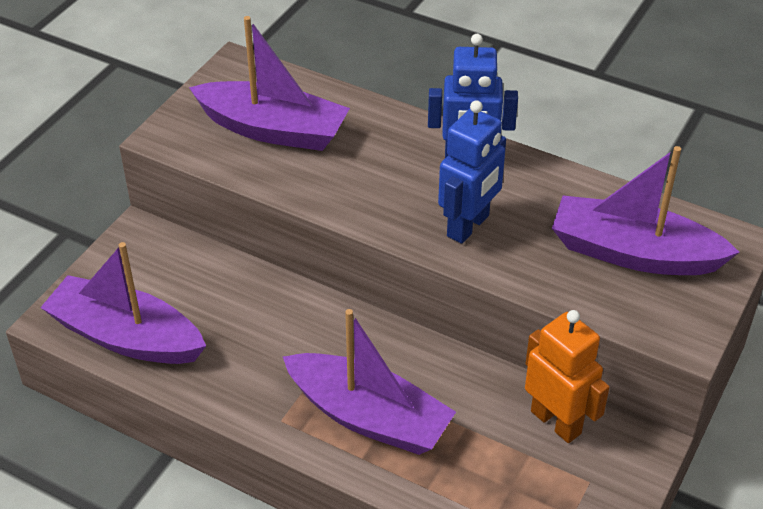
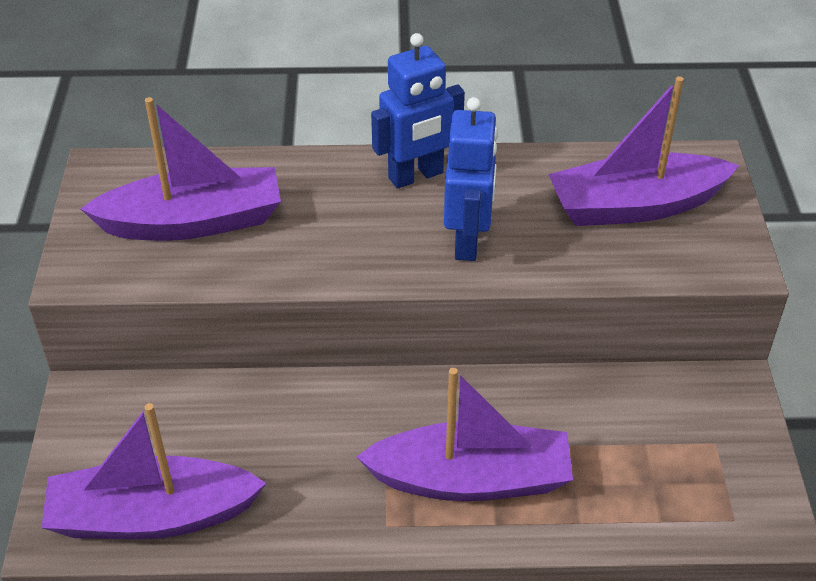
camera: 30 degrees left, 0 degrees up
(556, 422) = (645, 400): orange robot -> none

